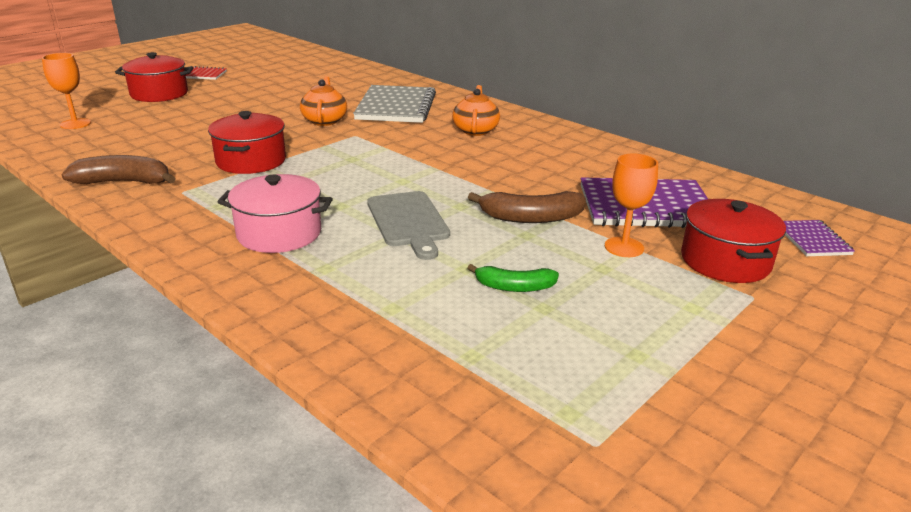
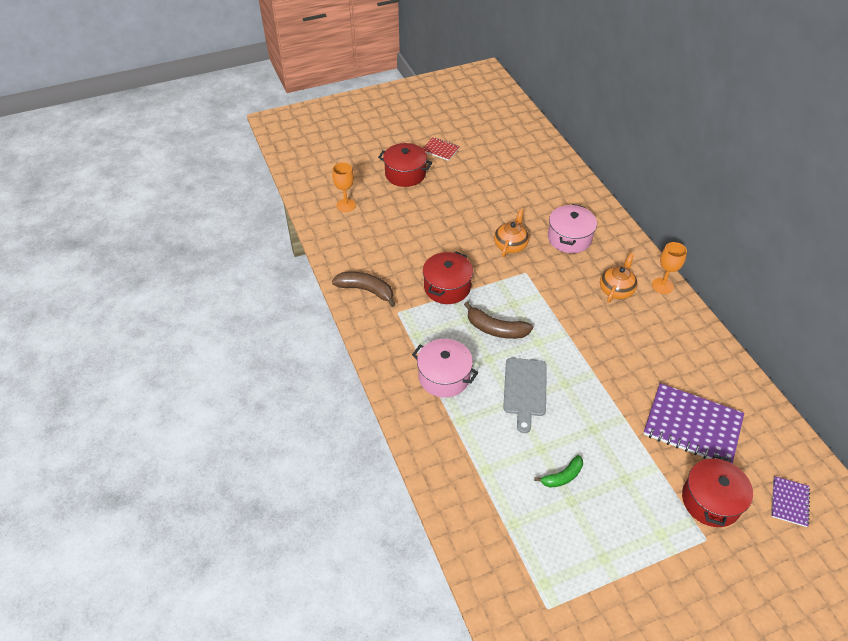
camera: 25 degrees right, 20 degrees up
(396, 107) = (569, 238): grey notebook -> pink pot
(514, 287) = (562, 476): green banana -> green banana turned 60 degrees counterclockwise
(530, 218) = (605, 412): brown banana -> brown banana (495, 329)
(624, 247) = (651, 463): orange goblet -> orange goblet (662, 286)

